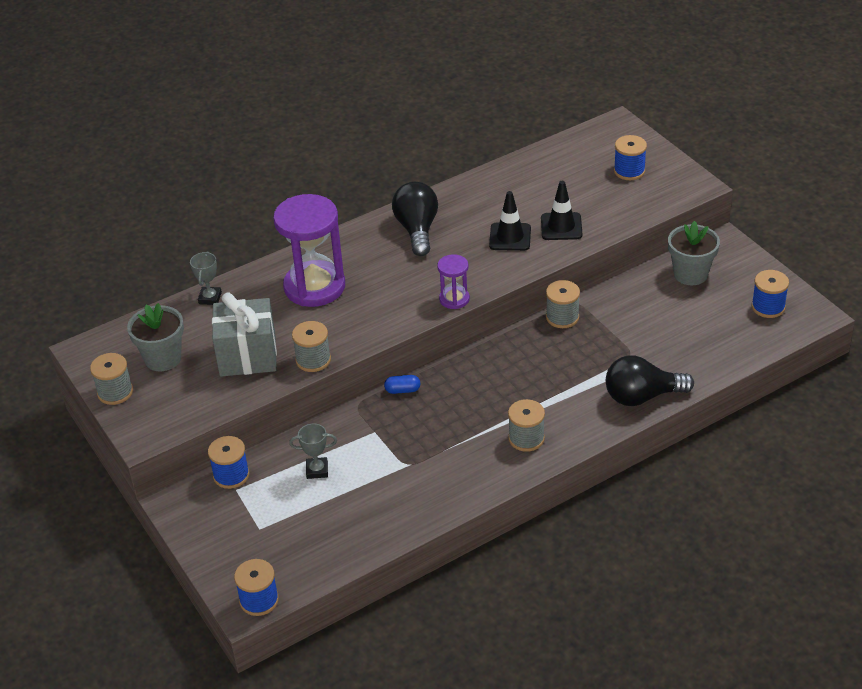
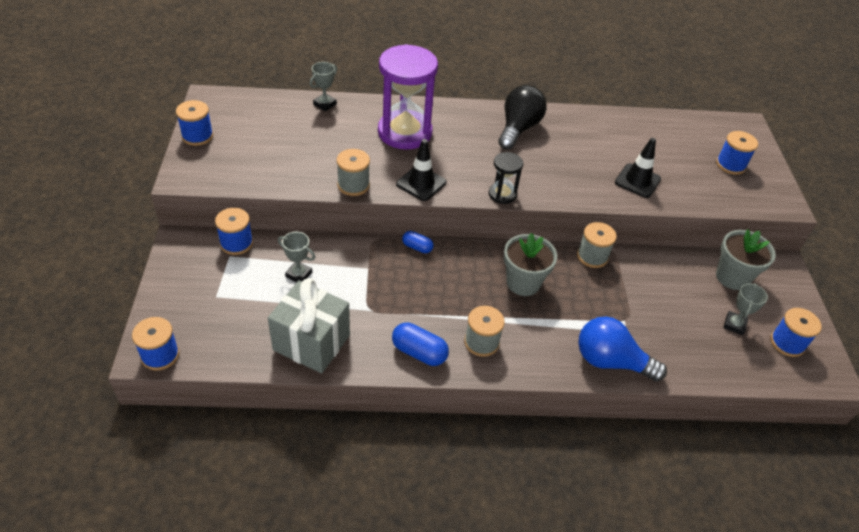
camera: 25 degrees right, 5 degrees up
(115, 392) = (197, 136): grey spool -> blue spool
(163, 358) = (252, 129): grey flower pot -> grey flower pot (523, 283)
(248, 356) = (310, 158): grey gift -> grey gift (311, 342)
(454, 299) = (502, 194): purple hourglass -> black hourglass
(481, 475) = (419, 352): none -> blue capsule
(510, 237) = (587, 169): black traffic cone -> black traffic cone (421, 183)
(642, 396) = (610, 361): black light bulb -> blue light bulb
(718, 314) = (734, 325): none -> grey trophy

